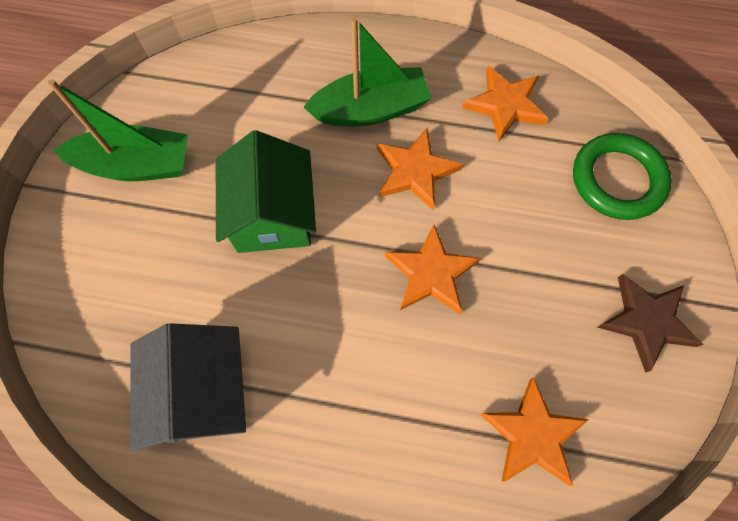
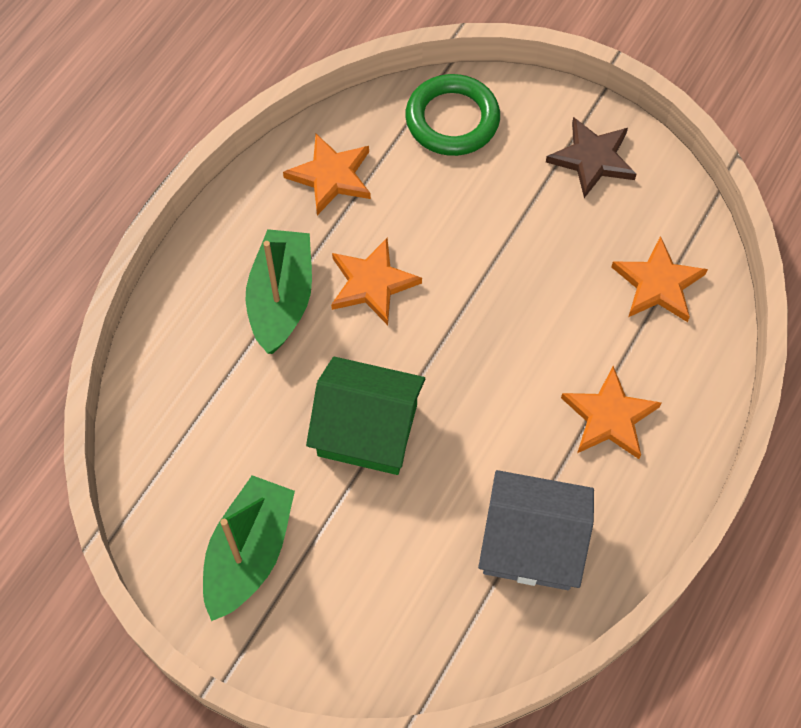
camera: 70 degrees left, 5 degrees down
(431, 273) = (486, 308): orange star -> orange star (609, 417)

